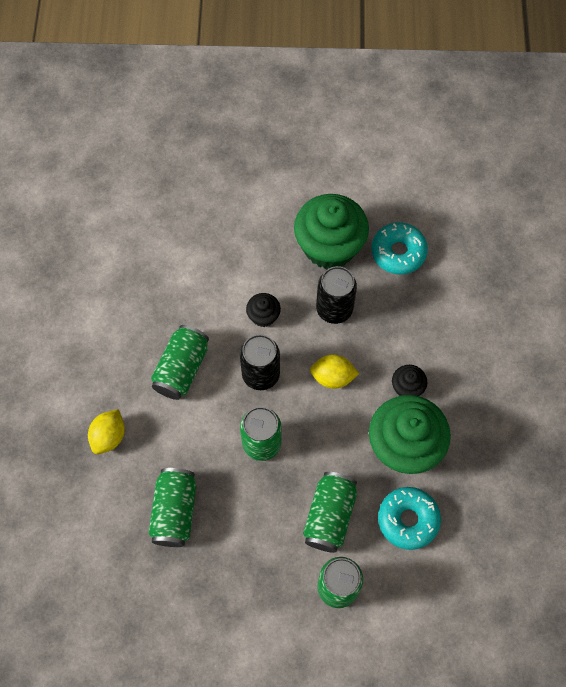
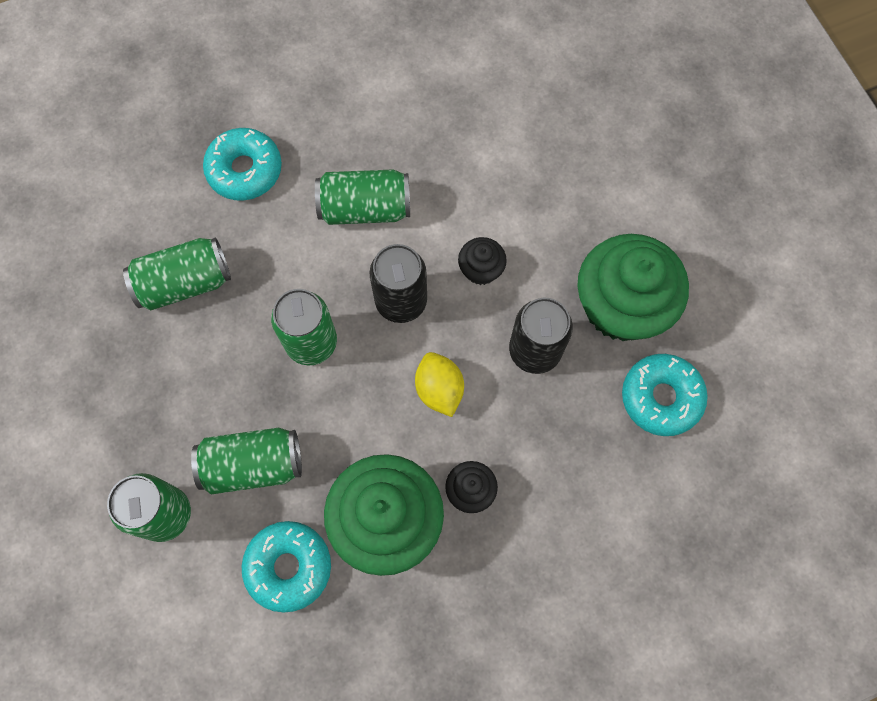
camera: 65 degrees right, 5 degrees up
(109, 436) = (245, 170): yellow lemon -> turquoise donut

